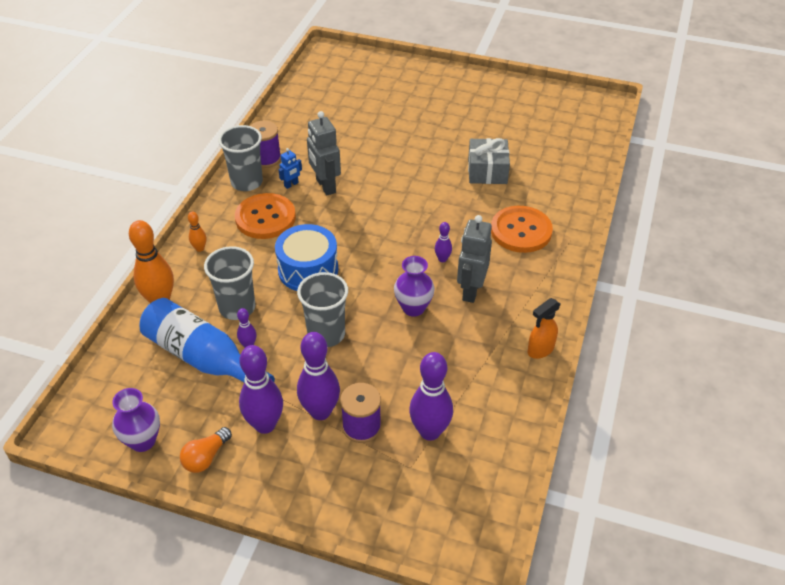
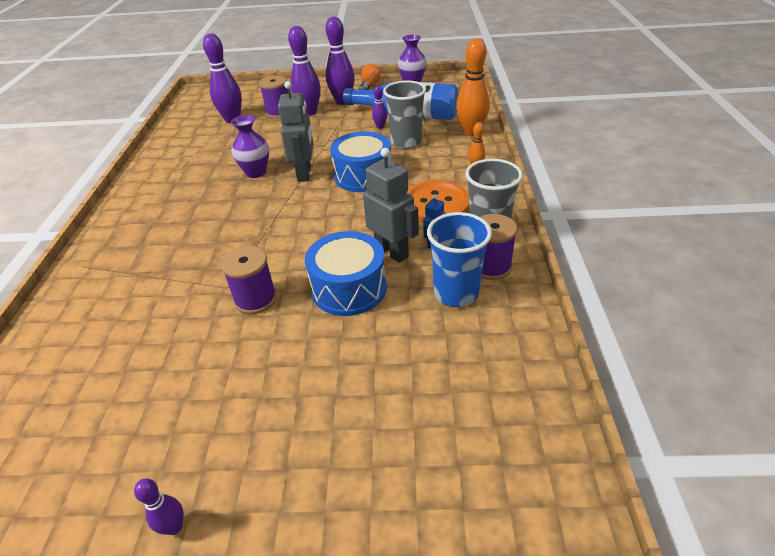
camera: 165 degrees right, 5 degrees down
(301, 148) = (456, 293): none -> blue cup
(326, 334) = (324, 144): grey cup -> none
(368, 168) = (349, 288): none -> blue drum
(433, 176) = (255, 299): none -> purple spool
(442, 259) = (233, 212): purple bowling pin -> purple bowling pin (174, 527)
(470, 290) = (203, 195): grey robot -> grey robot (305, 174)
(487, 171) = (177, 327): grey gift -> none
(521, 231) = (142, 259): orange button -> none
(540, 350) = (144, 171): orange spray bottle -> none

